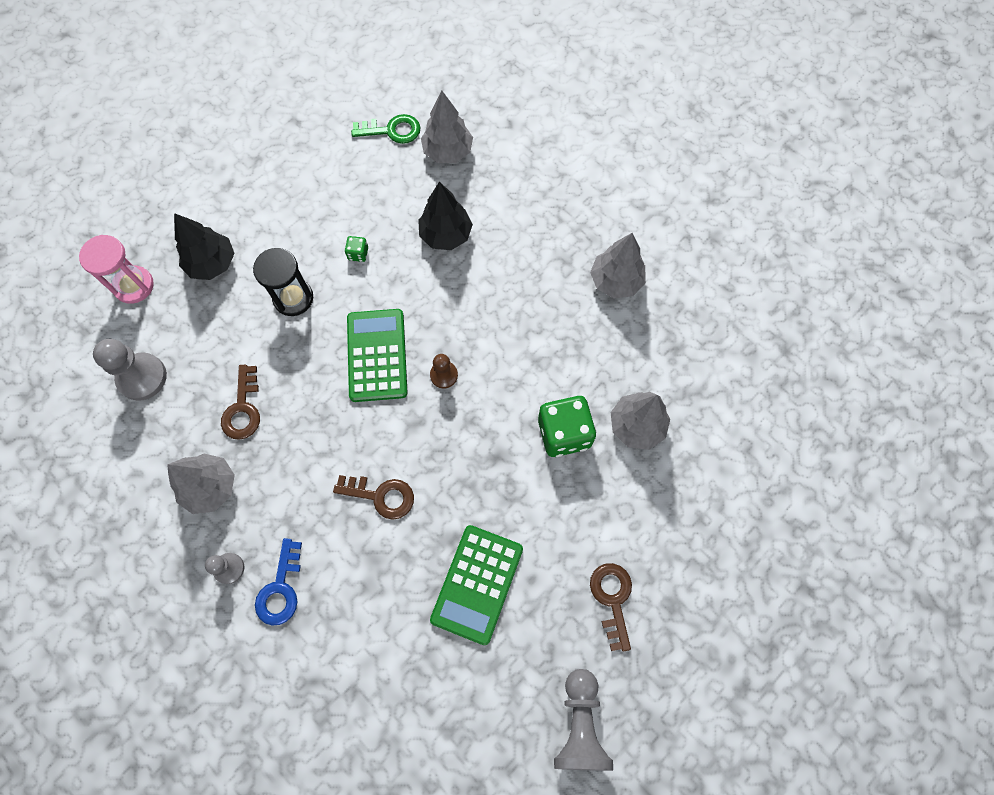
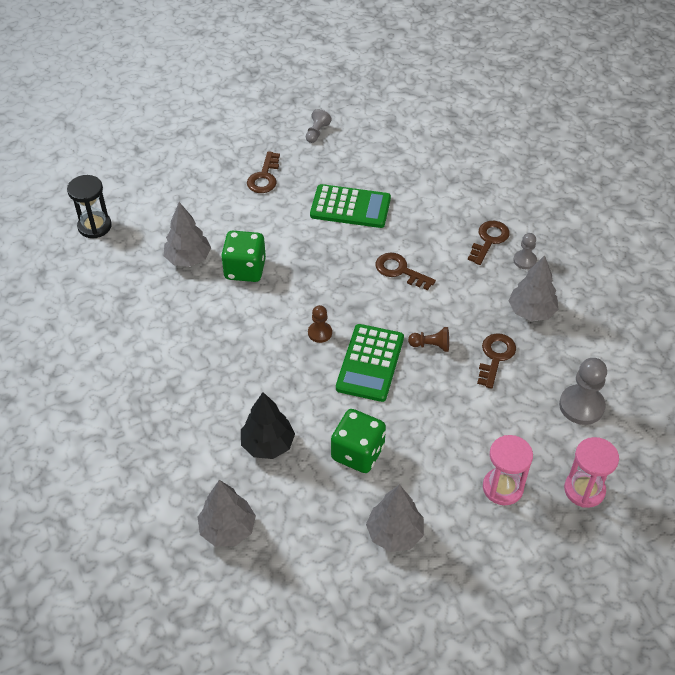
camera: 160 degrees left, 20 degrees down
(212, 263) = (502, 487): black tree -> pink hourglass
(280, 589) = (489, 240): blue key -> brown key
(293, 298) = (431, 431): black hourglass -> black hourglass (94, 226)
(317, 400) = (431, 345): none -> brown pawn
(358, 254) = (358, 453): green dice -> green dice, size x2.26
(392, 130) = (276, 574): green key -> none
(477, 584) = (350, 207): green calculator -> green calculator turned 60 degrees clockwise
(580, 724) = (317, 132): grey pawn -> grey pawn, size x0.58
(615, 281) = (139, 359): grey tree -> grey tree (394, 534)

